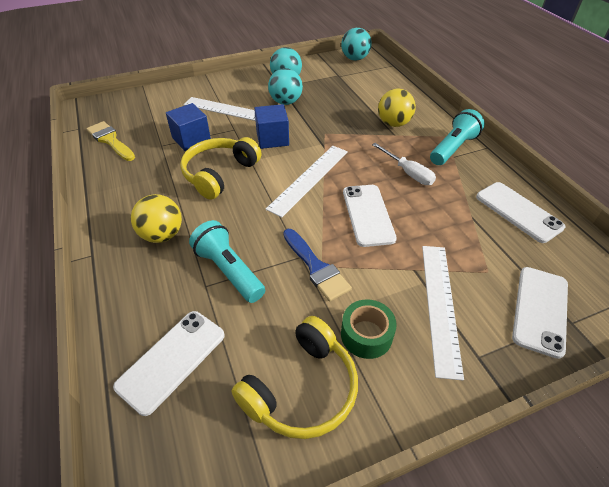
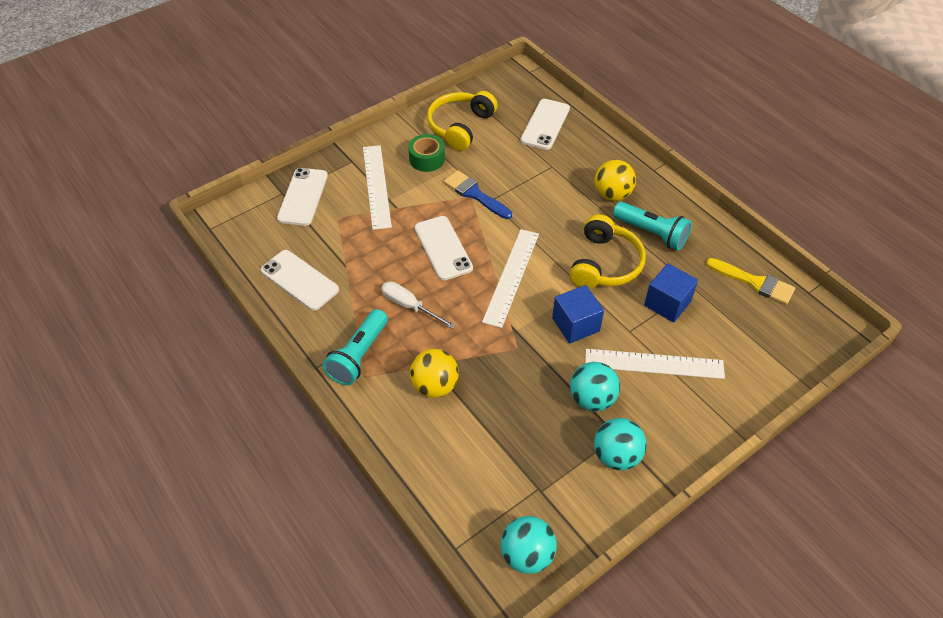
camera: 165 degrees right, 5 degrees up
(229, 270) = (541, 179): turquoise flashlight -> turquoise flashlight (651, 233)

